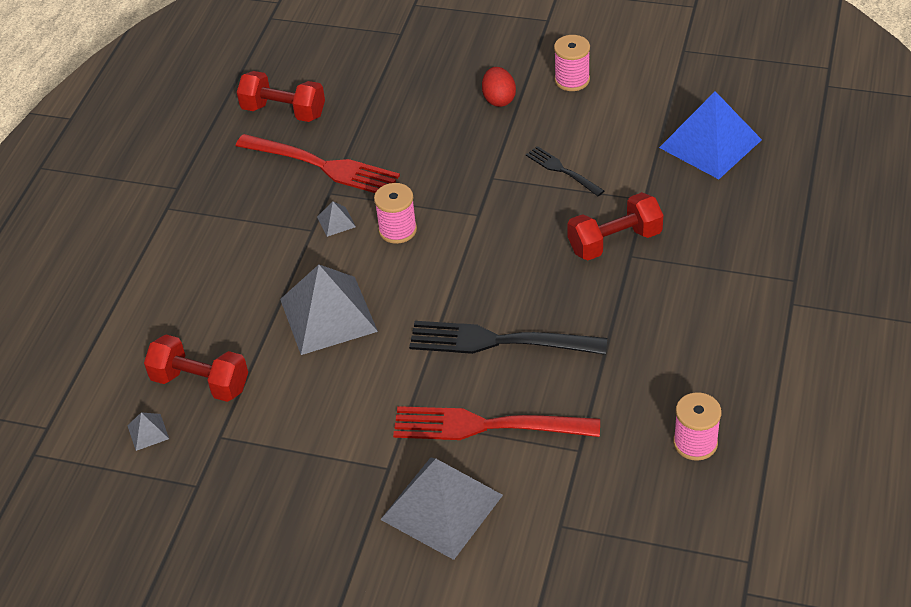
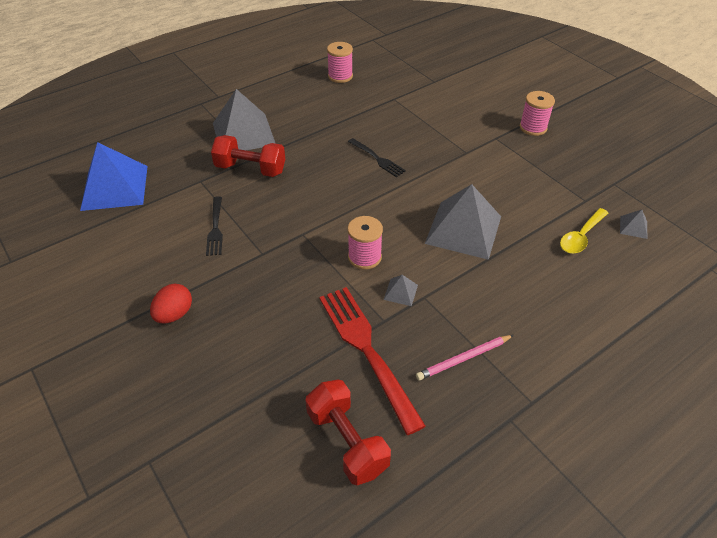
camera: 145 degrees left, 0 degrees up
(200, 382) = (581, 237): red dumbbell -> yellow spoon
(240, 205) = (463, 359): none -> pink pencil
(441, 507) = (482, 111): grey pyramid -> grey pyramid (243, 133)
(486, 426) = (427, 128): red fork -> none
(498, 341) = (377, 159): black fork -> black fork, size x0.53
(572, 80) = (107, 292): pink spool -> pink spool (533, 127)

